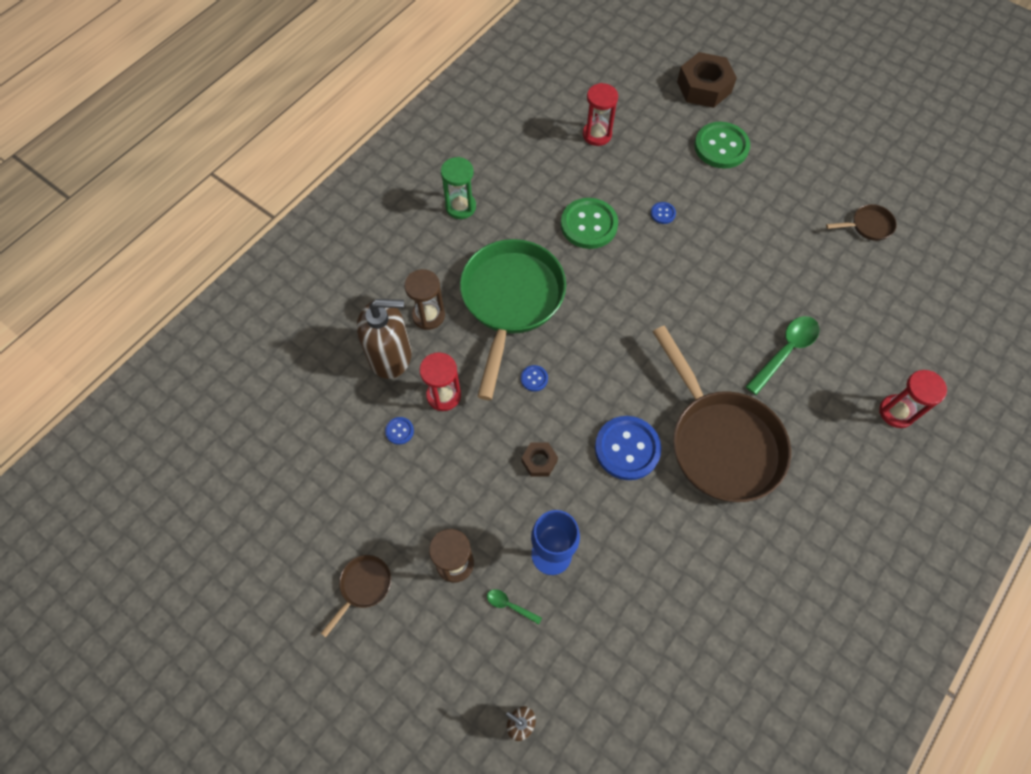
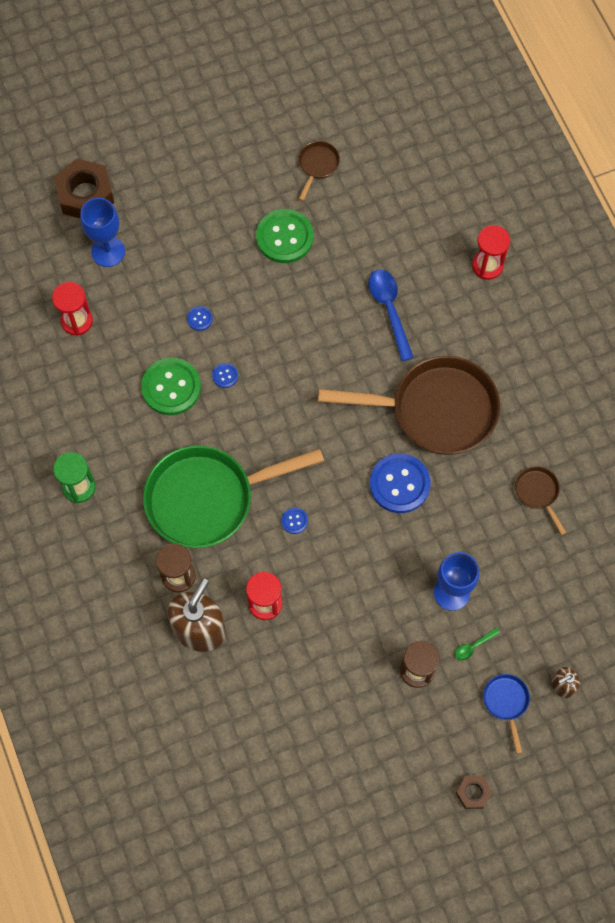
camera: 60 degrees left, 5 degrees up
(363, 586) = (395, 752): brown pan -> brown pan (538, 493)
(399, 431) = (277, 657): blue button -> blue button (225, 376)
(470, 671) = (506, 702): none -> blue pan
(510, 301) = (208, 498): green pan -> green pan turned 60 degrees counterclockwise
(539, 461) = (370, 558): brown nut -> brown nut (473, 793)
(669, 124) = (108, 251): none -> blue goblet
(721, 147) = (161, 225): green button -> green button (284, 237)
(785, 351) = (389, 310): green spoon -> blue spoon

